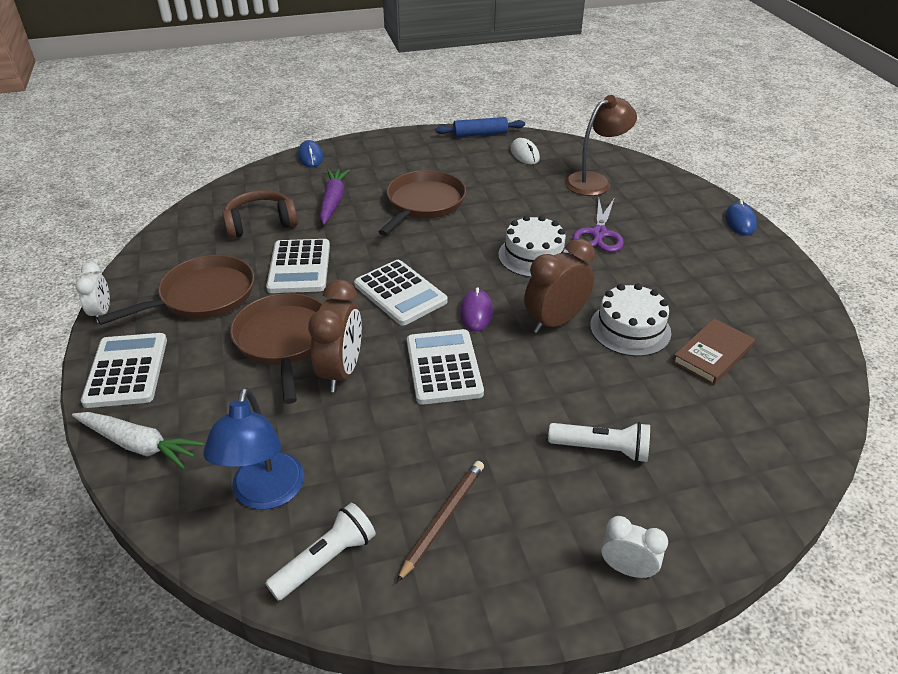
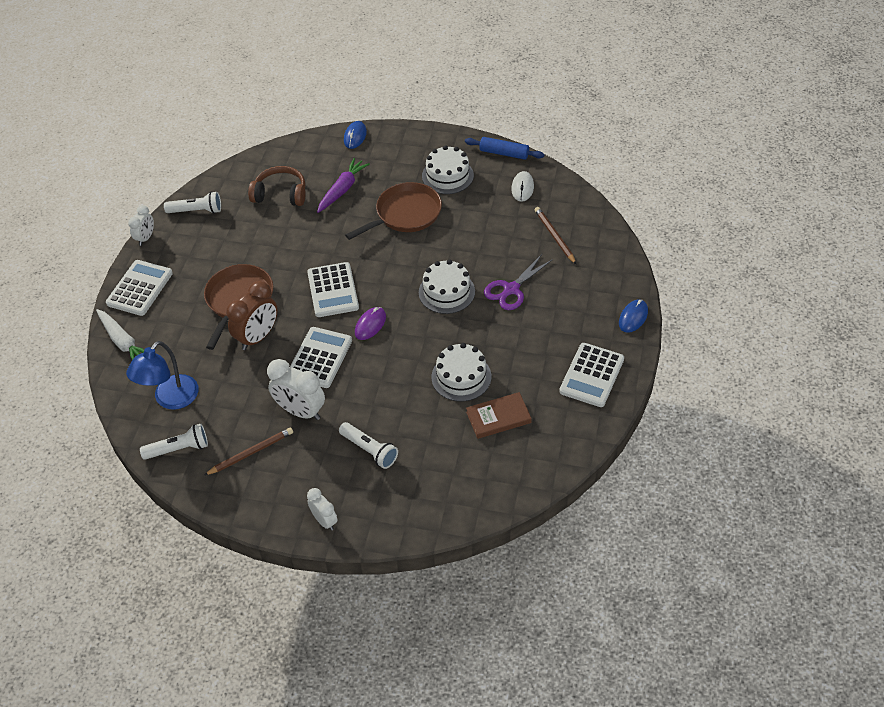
camera: 30 degrees right, 10 degrees up
(159, 266) = (196, 211): none -> white flashlight
(203, 296) = (210, 246): brown pan -> none
(299, 267) = (283, 244): white calculator -> white calculator (592, 375)
(440, 163) = (447, 176): none -> white cake
(470, 437) = (300, 411): none -> white clock
(555, 321) = (416, 352): brown clock -> none
(595, 181) = (554, 236): brown lamp -> brown pencil

